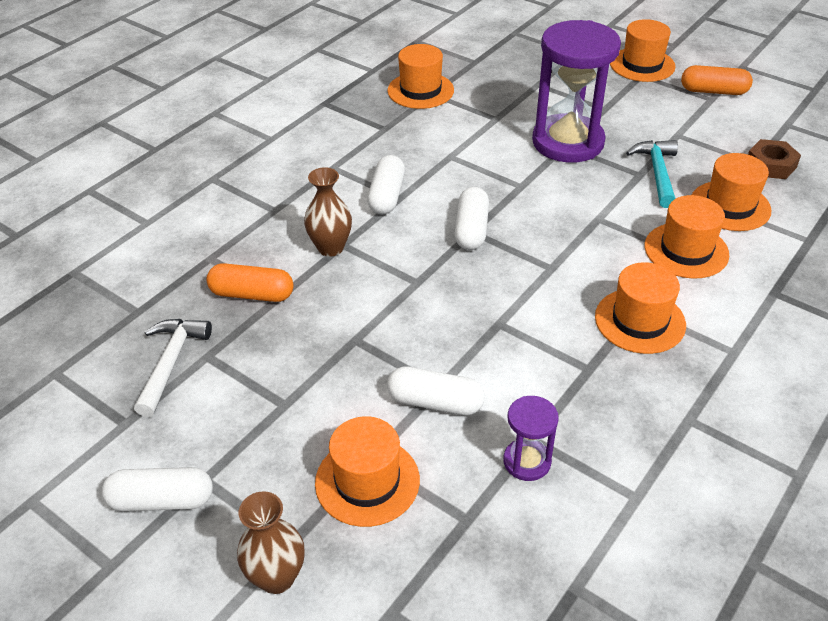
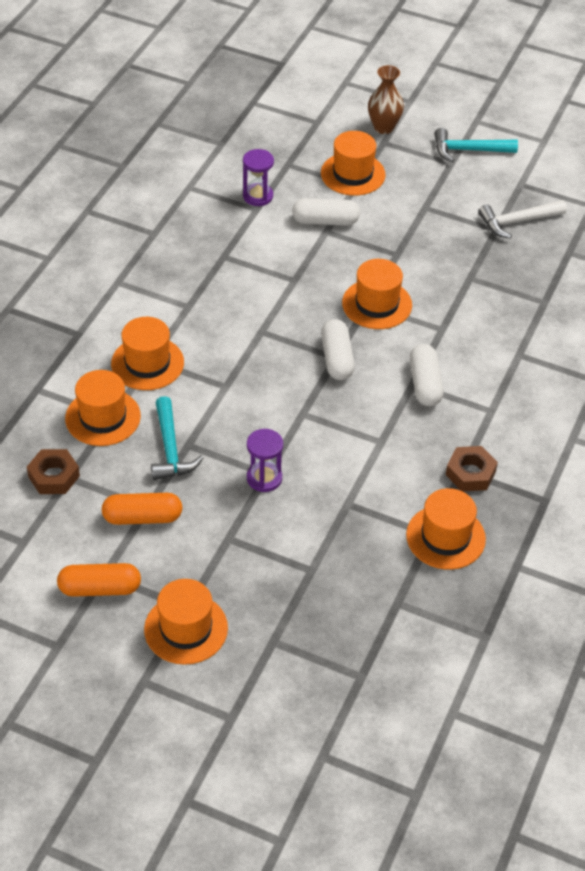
camera: 165 degrees right, 5 degrees up
(162, 500) = (469, 150): white capsule -> turquoise hammer
(171, 363) = (517, 221): white hammer -> white hammer turned 75 degrees clockwise
(252, 294) = (491, 276): orange capsule -> orange capsule (142, 517)
(330, 248) = (450, 324): brown vase -> none
(378, 125) = (470, 473): none -> brown nut
(568, 142) = (264, 478): purple hourglass -> purple hourglass, size x0.47
(640, 321) = (187, 296): orange hat -> orange hat (377, 304)

